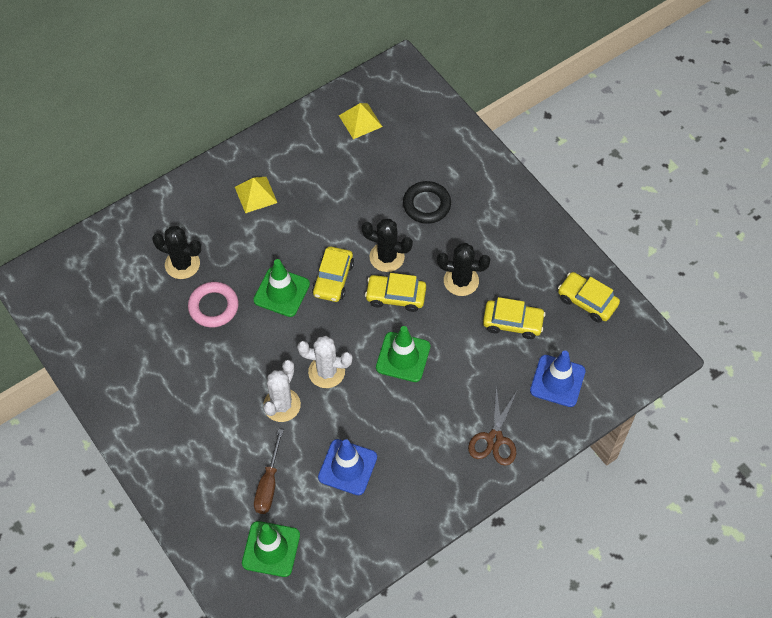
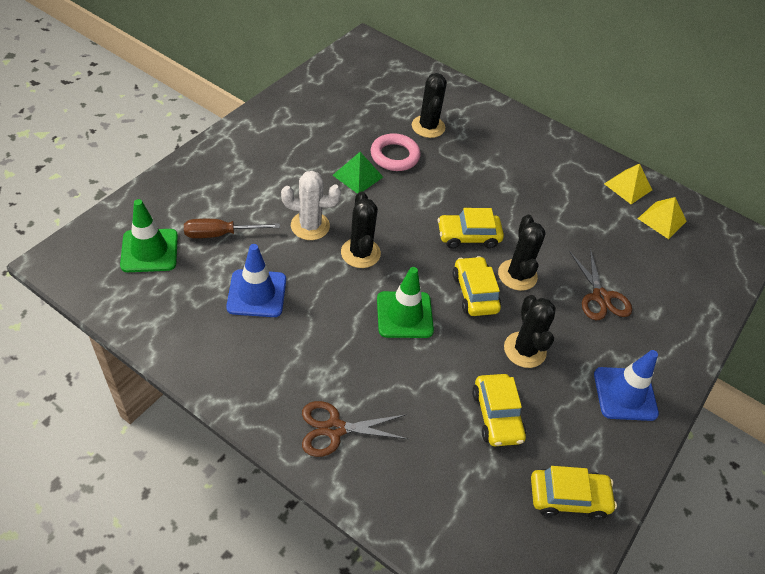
camera: 65 degrees right, 10 degrees down
(230, 347) = (358, 176): none -> green pyramid
(256, 194) = (528, 160): yellow pyramid -> yellow pyramid (628, 186)
(281, 292) = (433, 200): green traffic cone -> none
(326, 372) = (360, 253): white cactus -> black cactus
(426, 205) = (600, 297): black ring -> brown scissors
(557, 381) = (439, 485): blue traffic cone -> blue traffic cone (625, 394)
(587, 301) = (568, 497): yellow car -> yellow car turned 75 degrees clockwise

